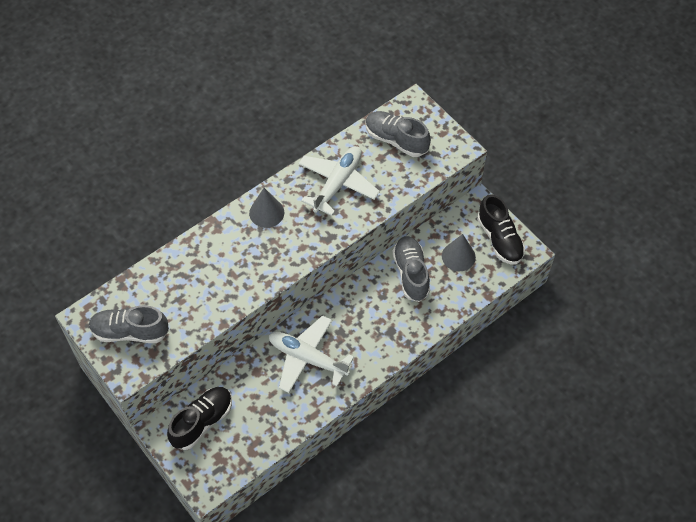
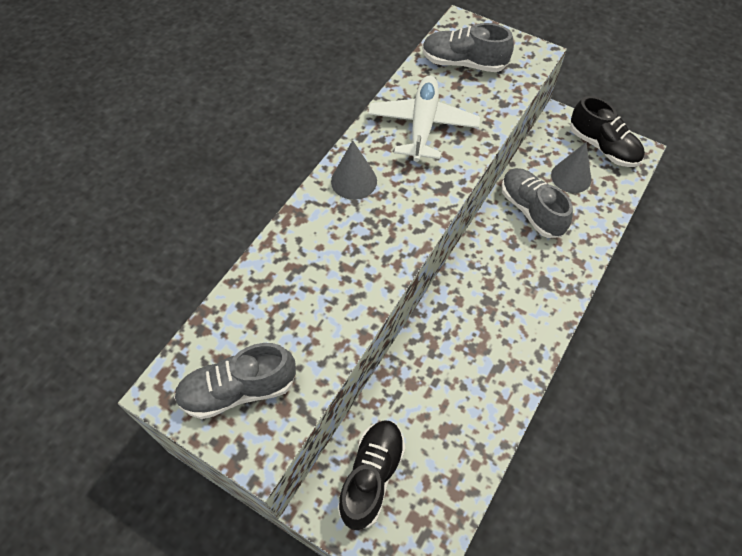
camera: 20 degrees left, 0 degrees up
(307, 358) = (465, 345): white plane -> none

